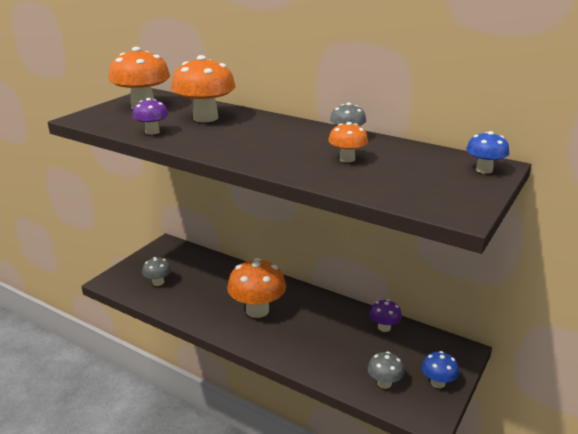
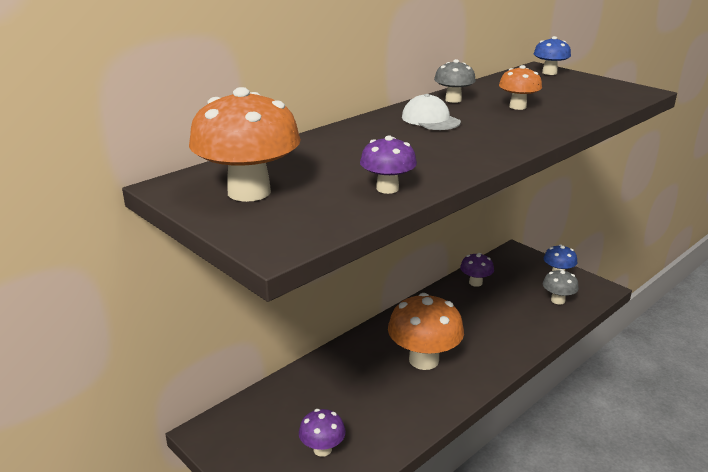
camera: 75 degrees left, 0 degrees up
(158, 282) = (322, 449): grey mushroom -> purple mushroom
(205, 118) = (343, 154): orange mushroom -> none
(289, 133) = (430, 120): none -> white cap

